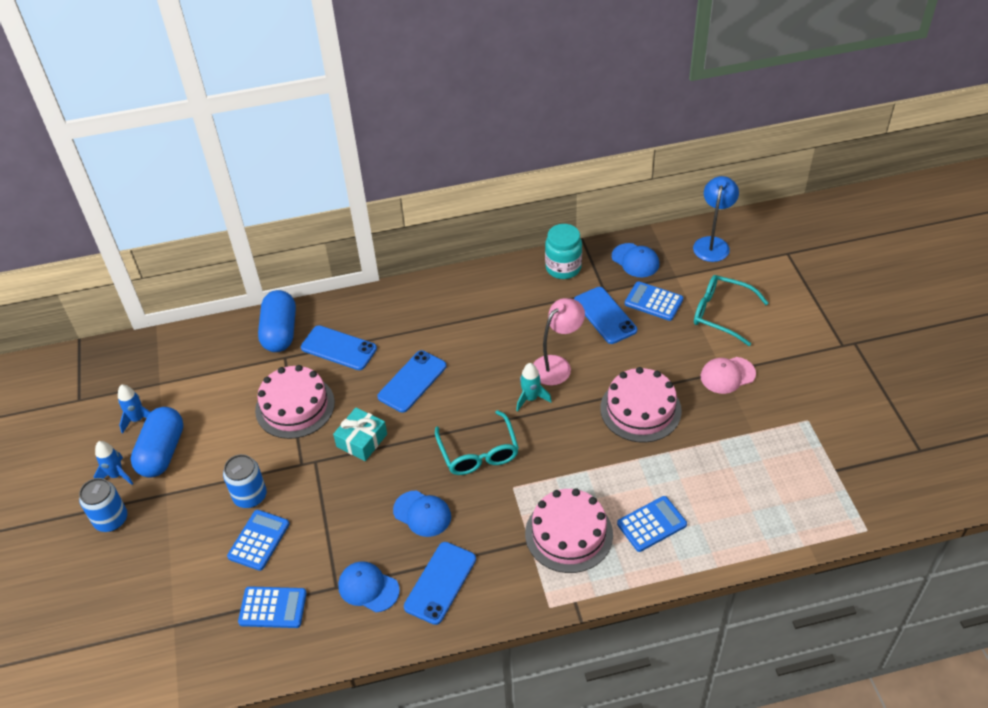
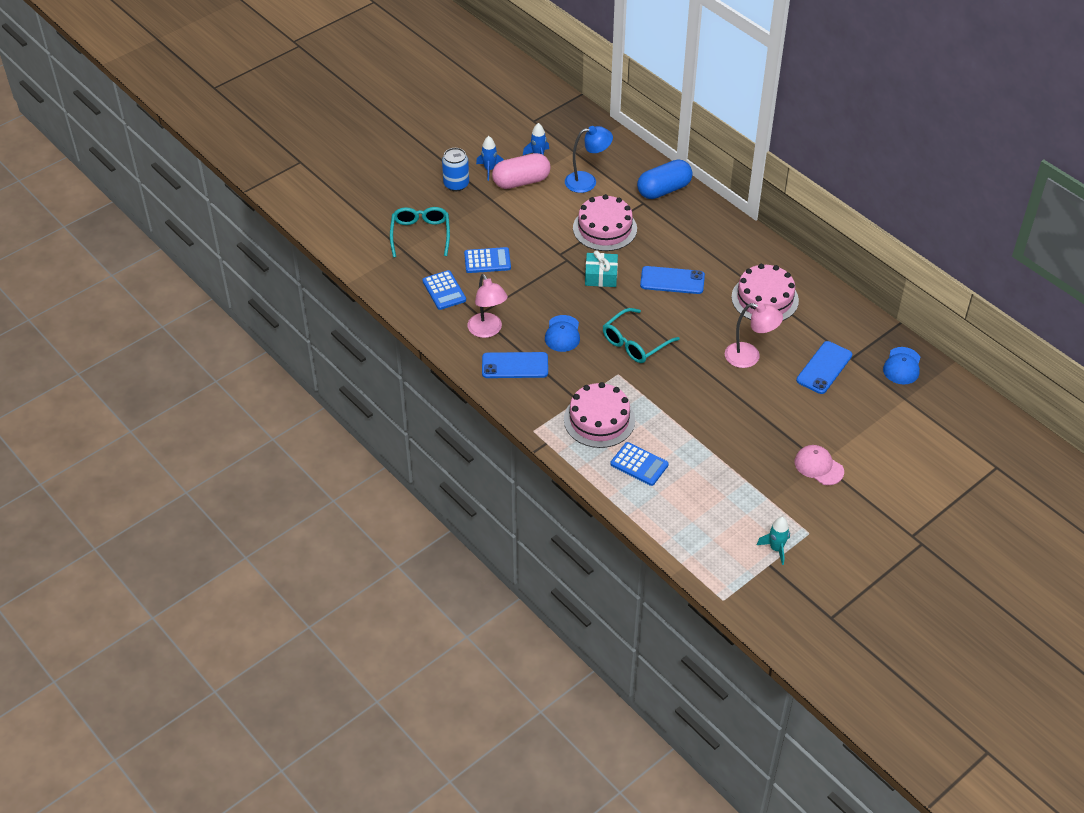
camera: 60 degrees right, 0 degrees up
(162, 452) = (521, 181): blue capsule -> pink capsule
(250, 496) = (517, 240): blue can -> none
(338, 348) = (673, 227): blue phone -> none
(368, 588) = (487, 330): blue cap -> pink lamp
(531, 398) = (705, 353): turquoise rocket -> turquoise rocket (776, 549)
(563, 268) = (856, 323): turquoise jar -> none
(640, 409) = (742, 422): pink cake -> pink cake (765, 299)
(653, 301) = (864, 393): blue calculator -> none
(712, 243) = (965, 411): blue lamp -> blue lamp (587, 181)
(721, 313) = (885, 442): turquoise glasses -> turquoise glasses (420, 234)

